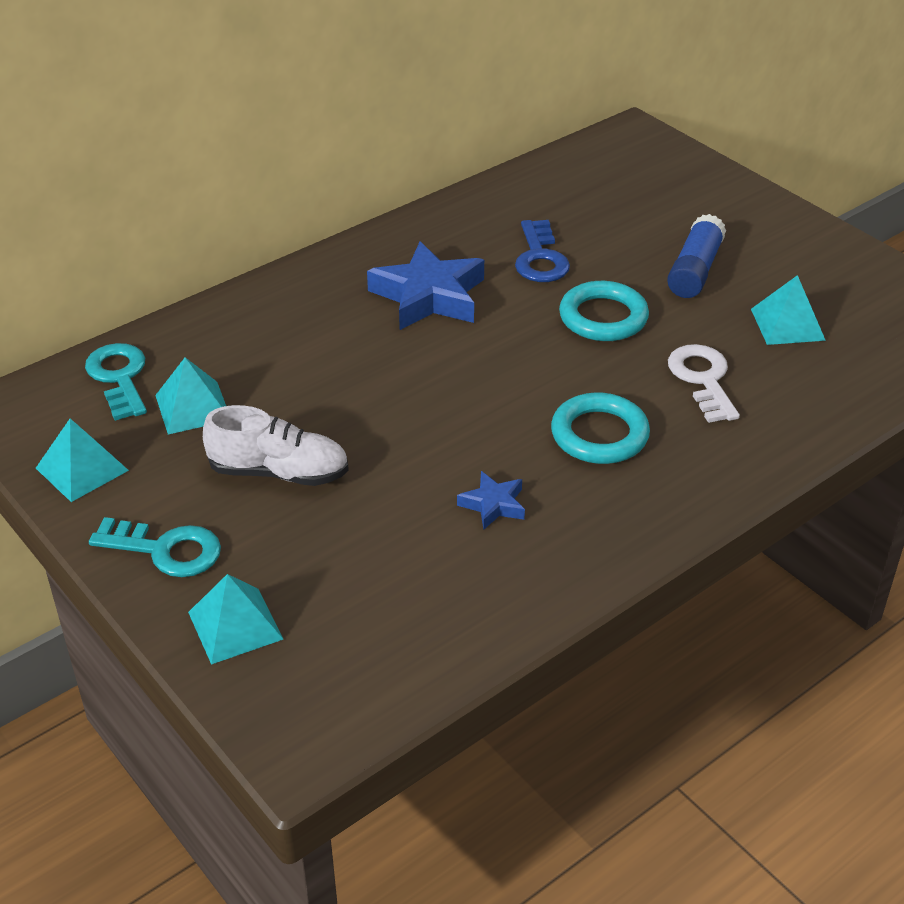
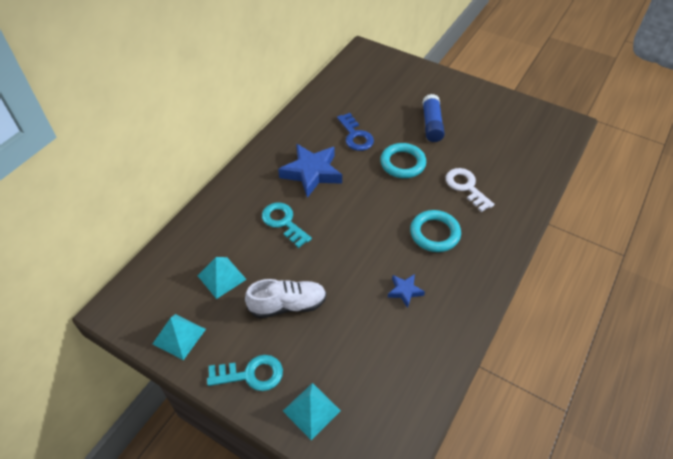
camera: 20 degrees left, 10 degrees up
(119, 377) = (171, 270): turquoise key -> turquoise key (283, 222)
(787, 324) = (488, 144): turquoise pyramid -> none

